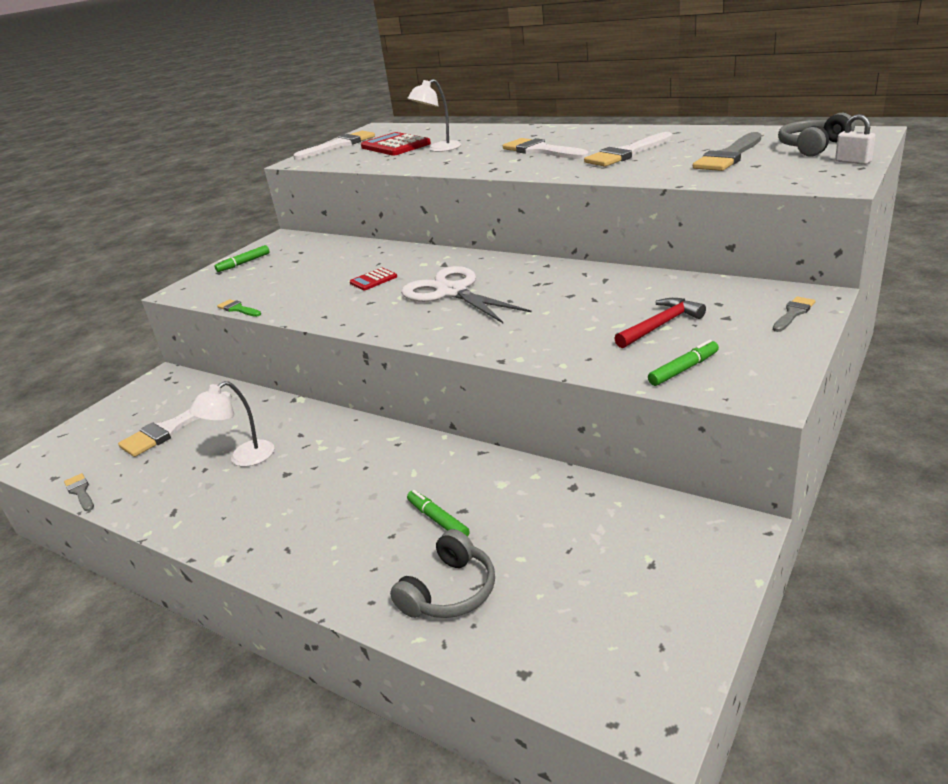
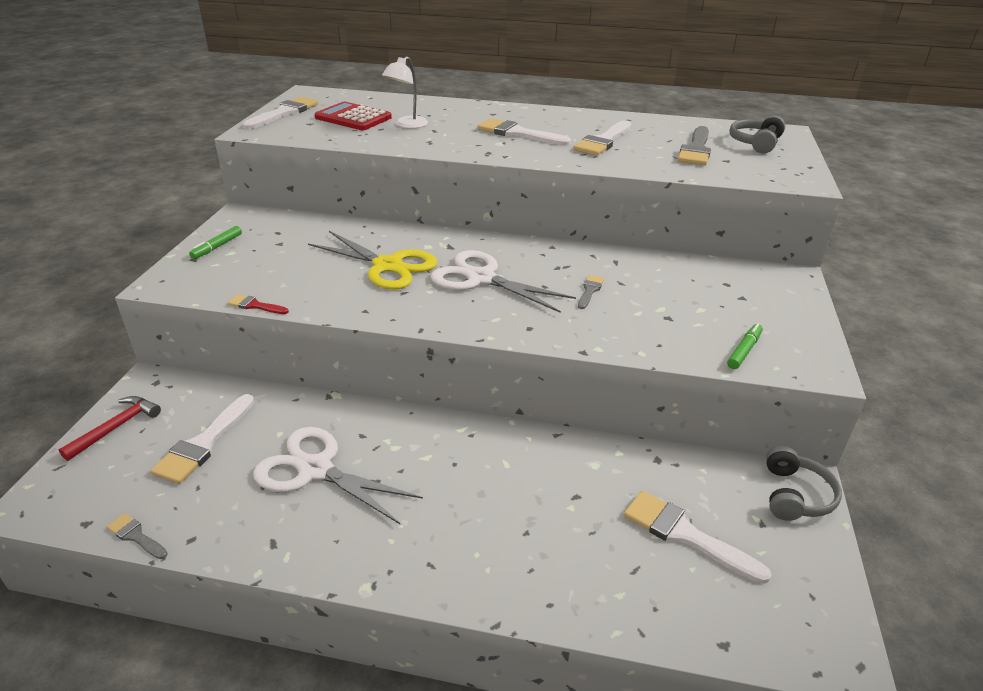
camera: 25 degrees left, 5 degrees up
(238, 309) = (255, 305): green brush -> red brush
(244, 458) = (315, 470): white lamp -> white scissors
(373, 280) = (388, 266): red calculator -> yellow scissors
(438, 520) = (560, 509): green marker -> none
(450, 591) = (615, 580): grey headphones -> grey headphones (795, 495)
(554, 562) = (685, 535): none -> white brush
(660, 325) = (695, 308): red hammer -> red hammer (116, 427)
(793, 313) = (789, 292): grey brush -> grey brush (590, 291)
(853, 162) = (799, 160): white padlock -> none

